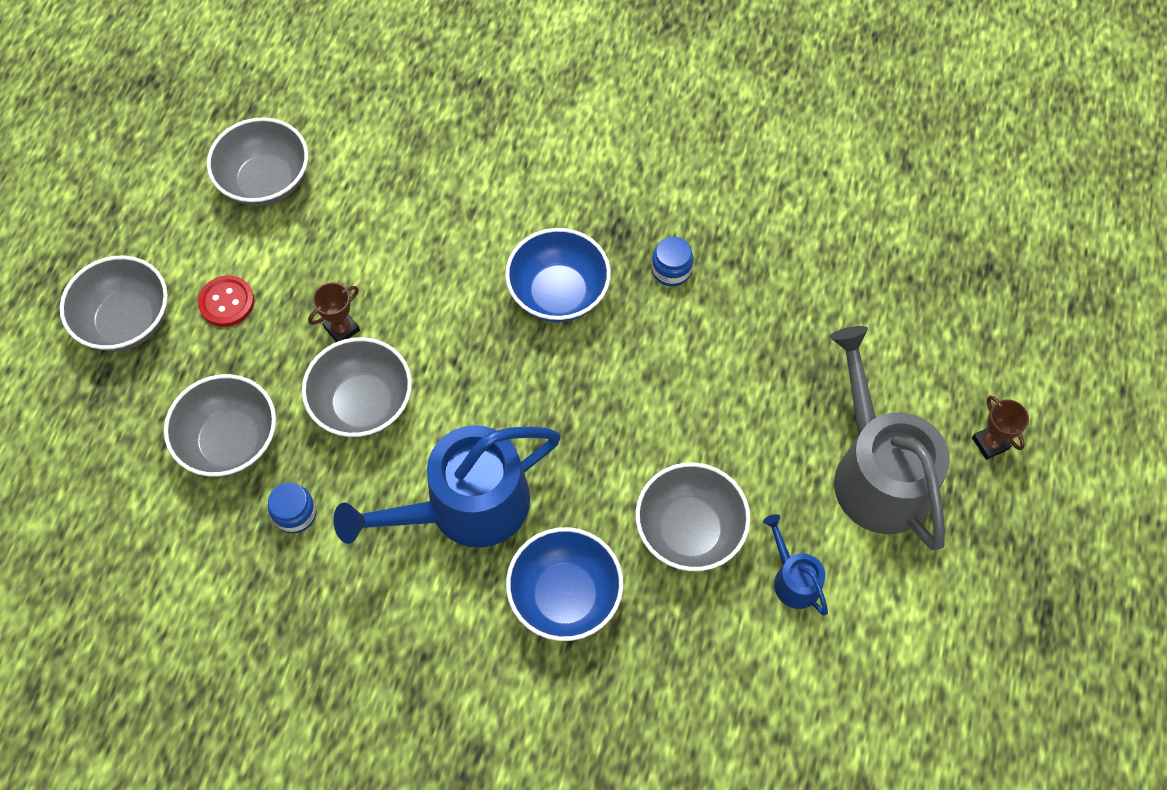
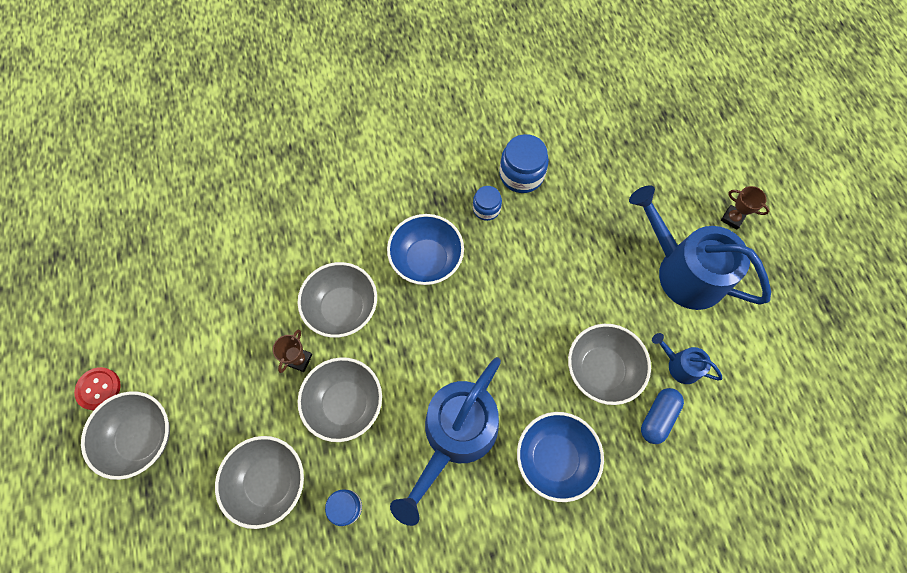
camera: 30 degrees left, 5 degrees up
(227, 302) = (207, 384): red button -> red button (99, 389)
(266, 182) = (185, 285): grey bowl -> grey bowl (343, 308)
(723, 622) = (658, 417): none -> blue capsule
(743, 251) = (521, 174): none -> blue jar
(877, 473) = (684, 271): grey watering can -> blue watering can

